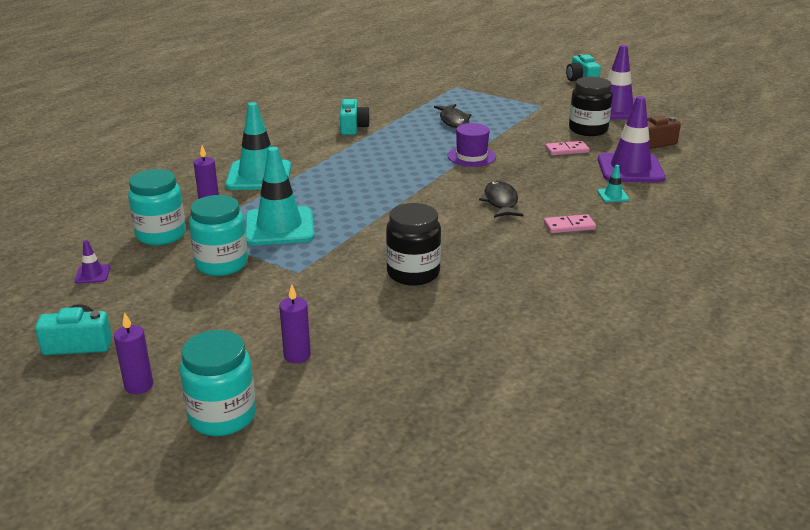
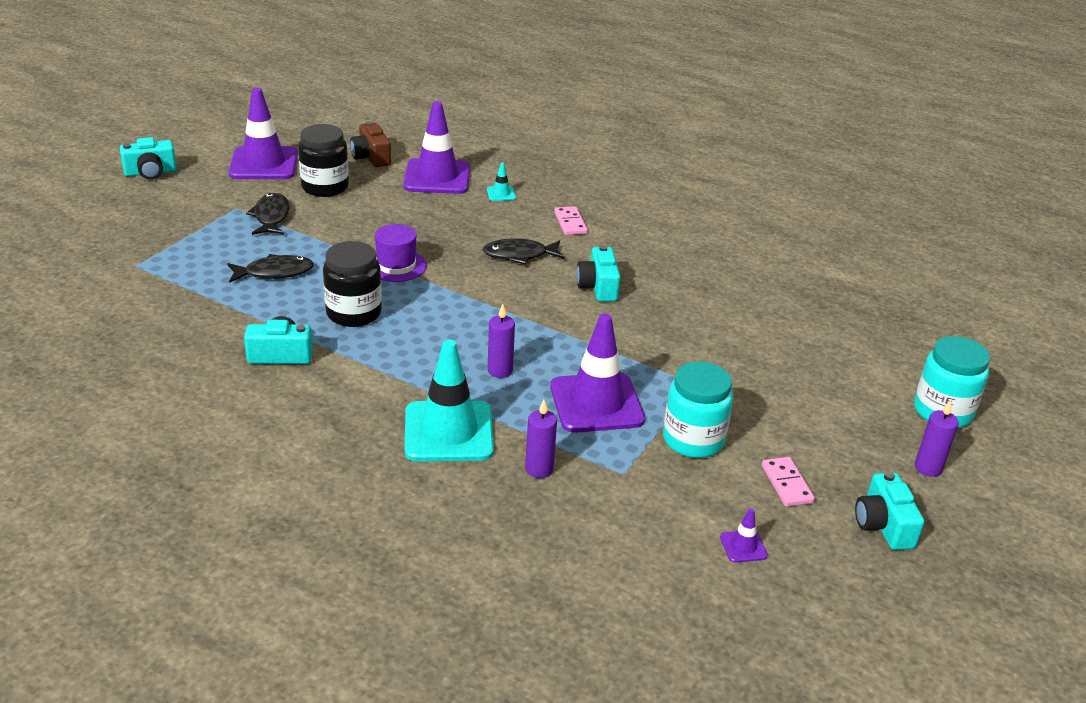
camera: 95 degrees left, 5 degrees up
(161, 235) = (632, 501): turquoise jar -> none
(279, 227) = (596, 403): turquoise traffic cone -> purple traffic cone
(297, 356) = (841, 376): purple candle -> purple candle (500, 370)
(413, 273) = (680, 312): black jar -> black jar (354, 313)
(453, 235) = (598, 287): none -> turquoise camera
(532, 116) = (271, 217): none -> black fish
(566, 150) = (384, 206): pink domino -> pink domino (787, 484)

